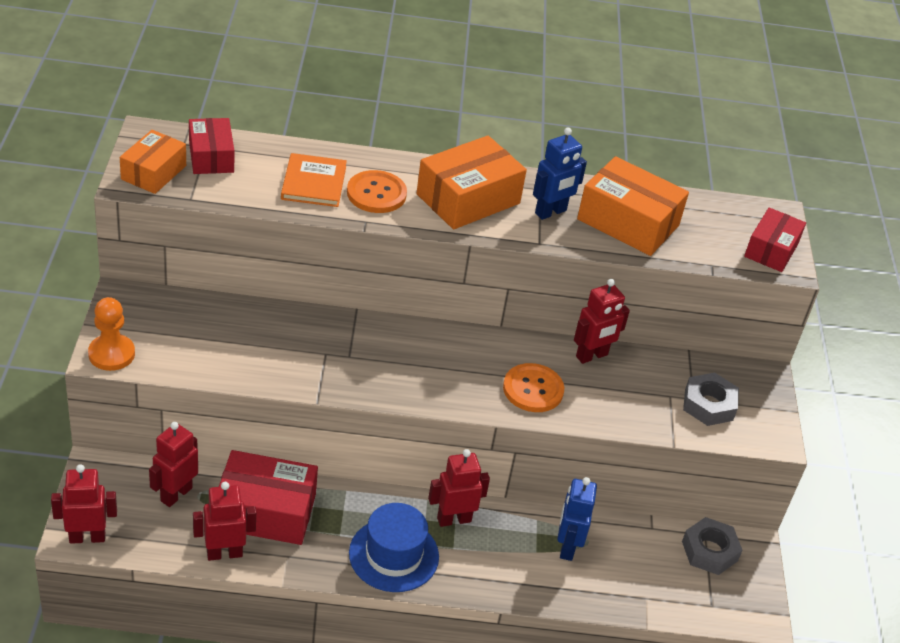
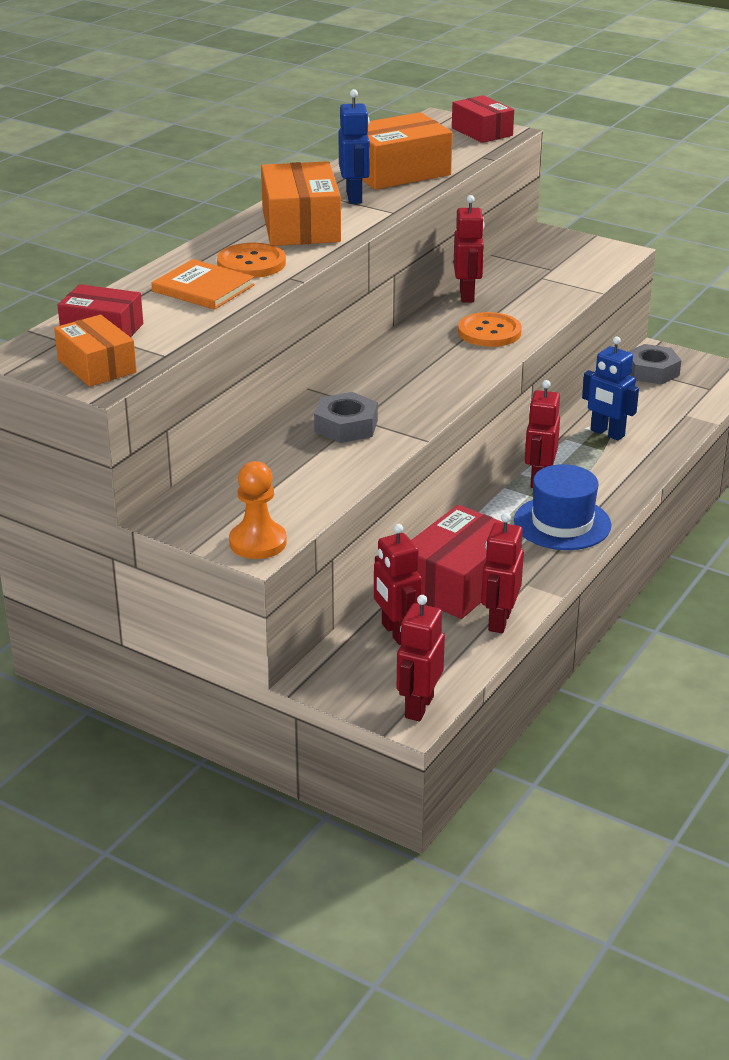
camera: 55 degrees left, 10 degrees down
(709, 405) = (564, 265): grey nut -> grey nut (346, 426)

